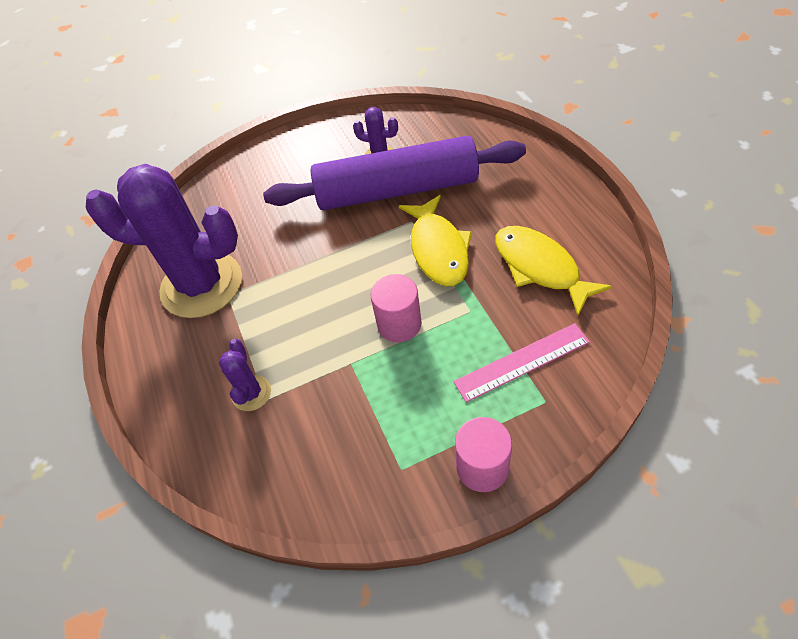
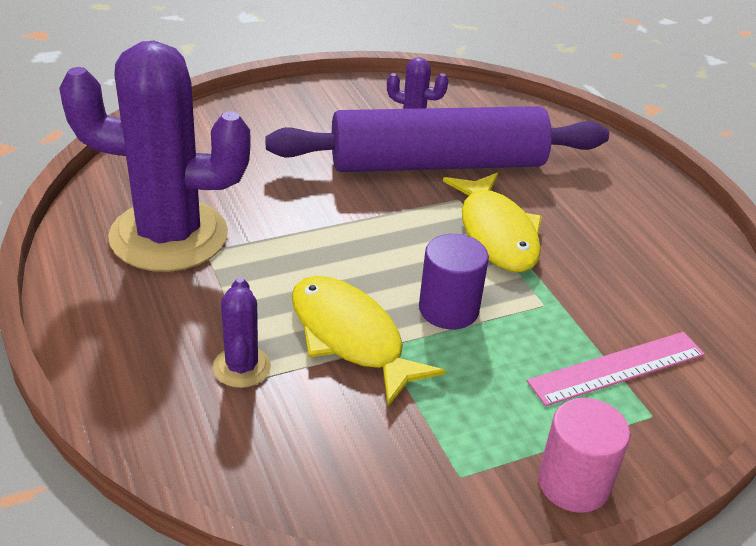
camera: 10 degrees left, 15 degrees down
(399, 324) = (448, 309): pink cylinder -> purple cylinder
(540, 267) = (632, 268): yellow fish -> yellow fish (350, 337)

